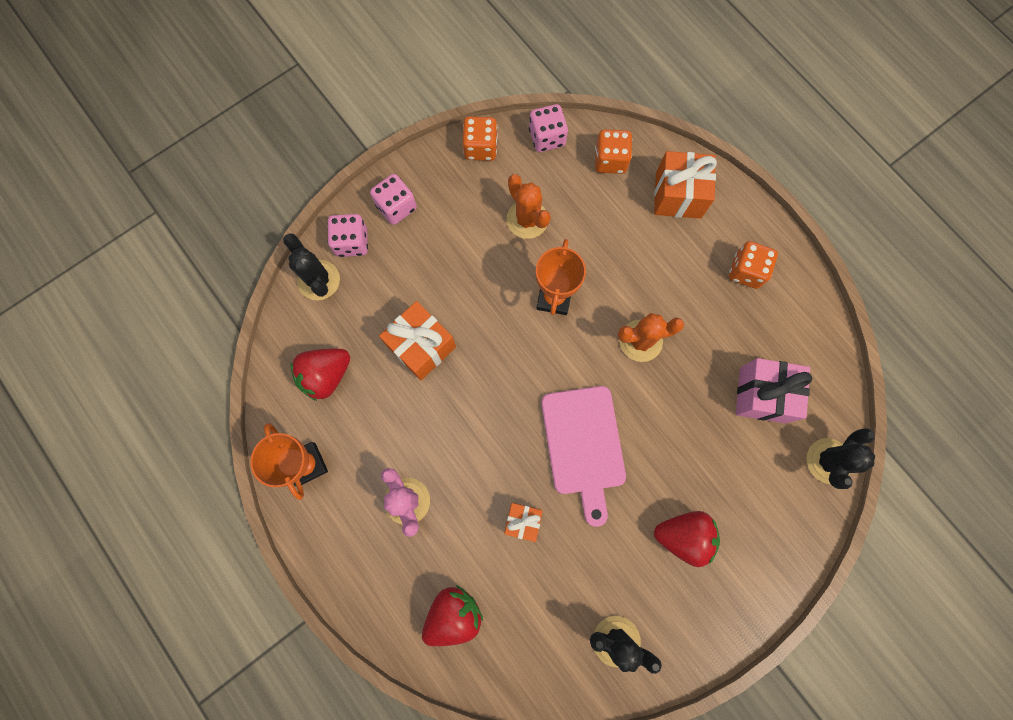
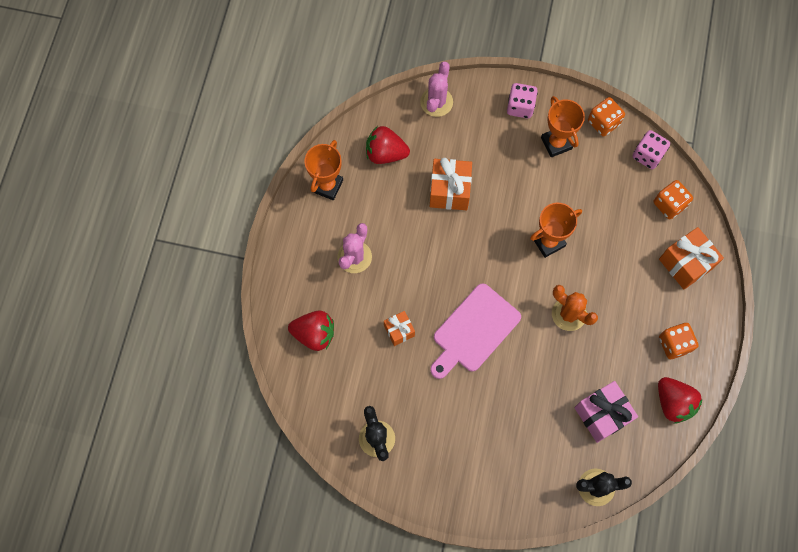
camera: 50 degrees right, 5 degrees down
(319, 280) = (436, 102): black cactus -> pink cactus
(352, 242) = (475, 101): pink dice -> none
(462, 206) = (556, 143): none -> orange trophy
(527, 219) = (583, 187): orange cactus -> none
(683, 536) = (471, 431): red strawberry -> red strawberry (673, 403)

